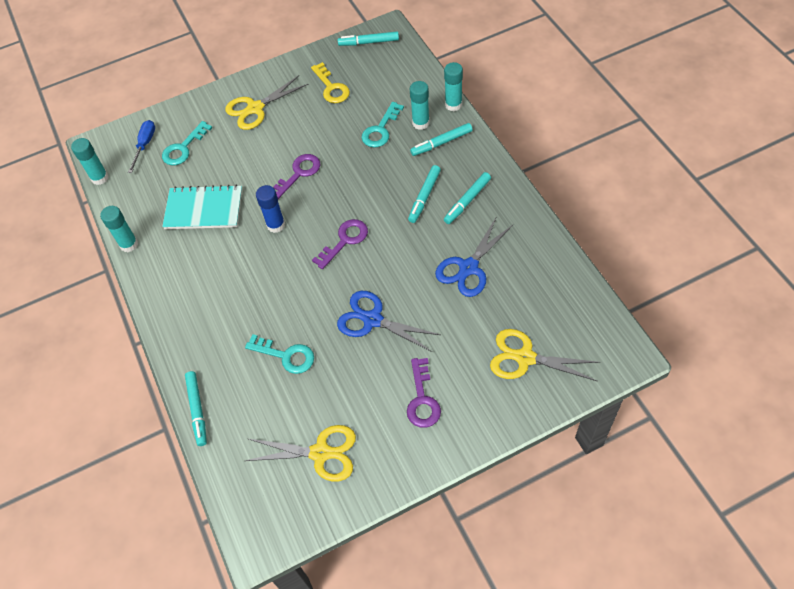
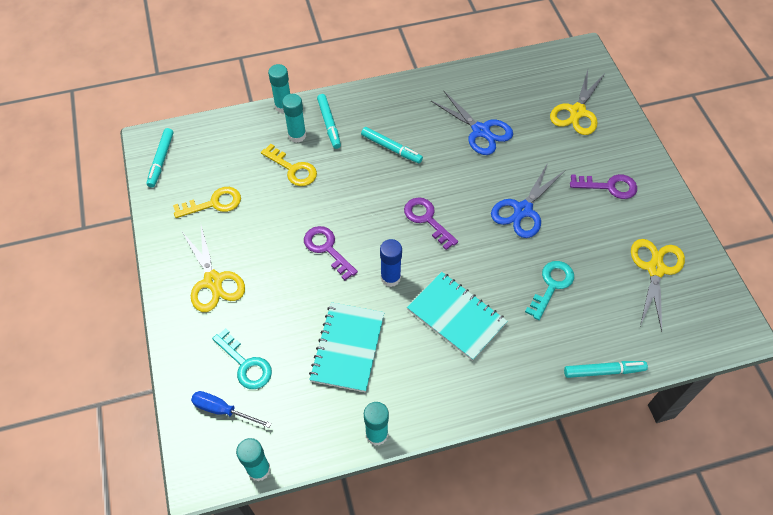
camera: 85 degrees left, 0 degrees up
(242, 281) = (456, 316): none -> turquoise notebook
(380, 129) = (293, 169): turquoise key -> yellow key
(467, 201) = (406, 118): turquoise marker -> none

